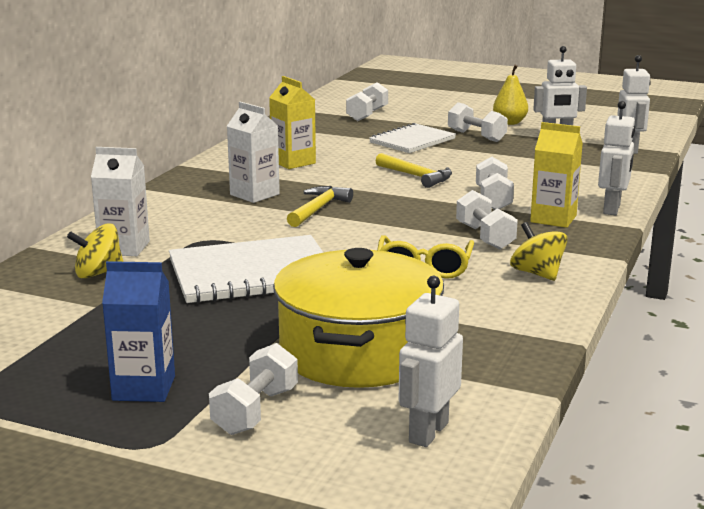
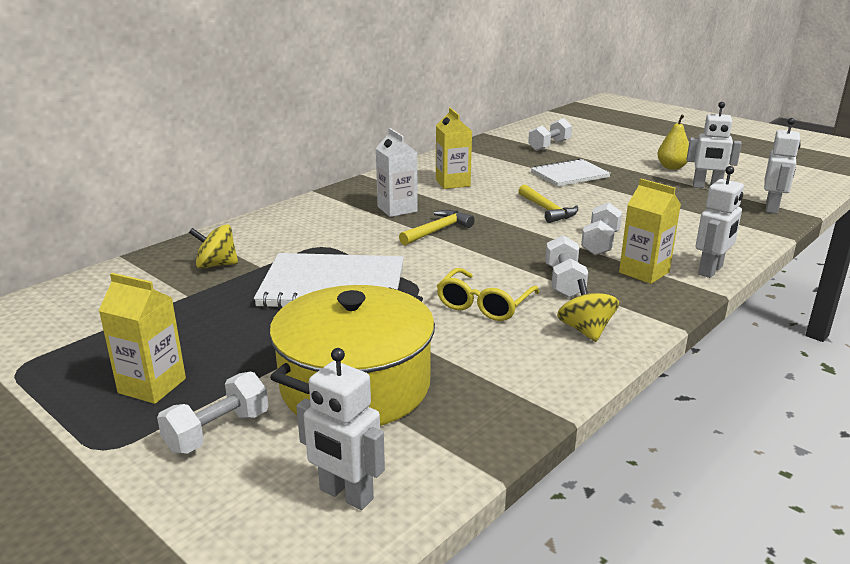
camera: 20 degrees right, 5 degrees up
(124, 248) = (256, 244): white carton -> none
(144, 388) = (152, 386): blue carton -> yellow carton
(428, 432) = (345, 495): white robot -> white robot turned 105 degrees counterclockwise
(476, 136) = (631, 177): white dumbbell -> none

